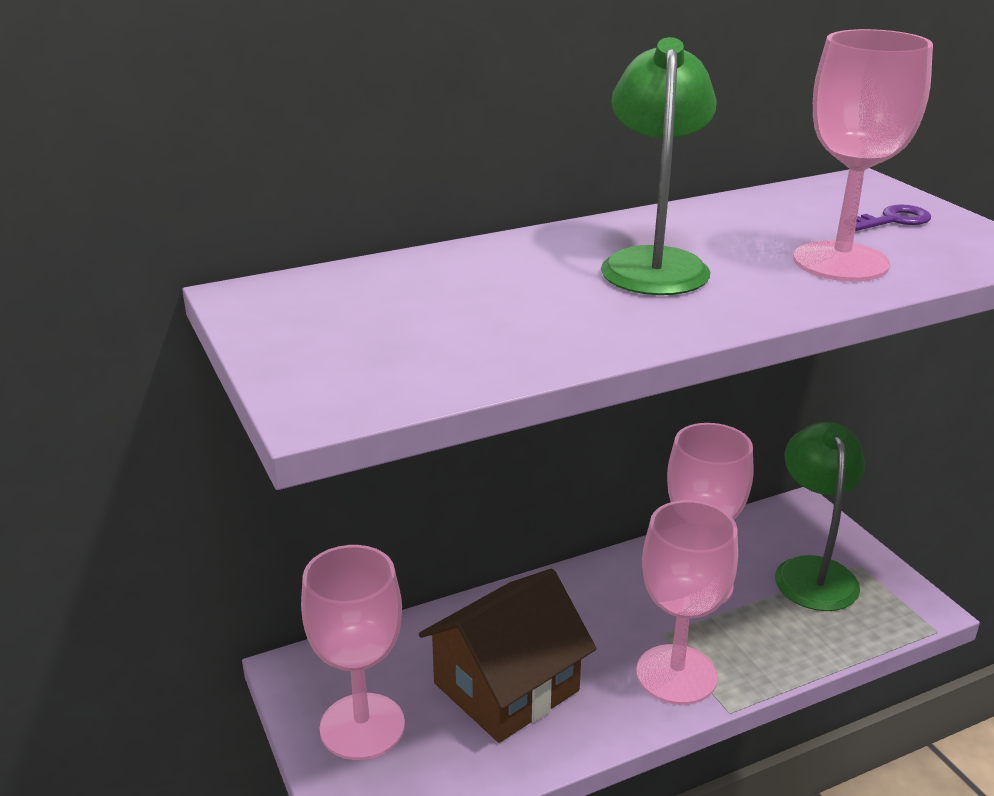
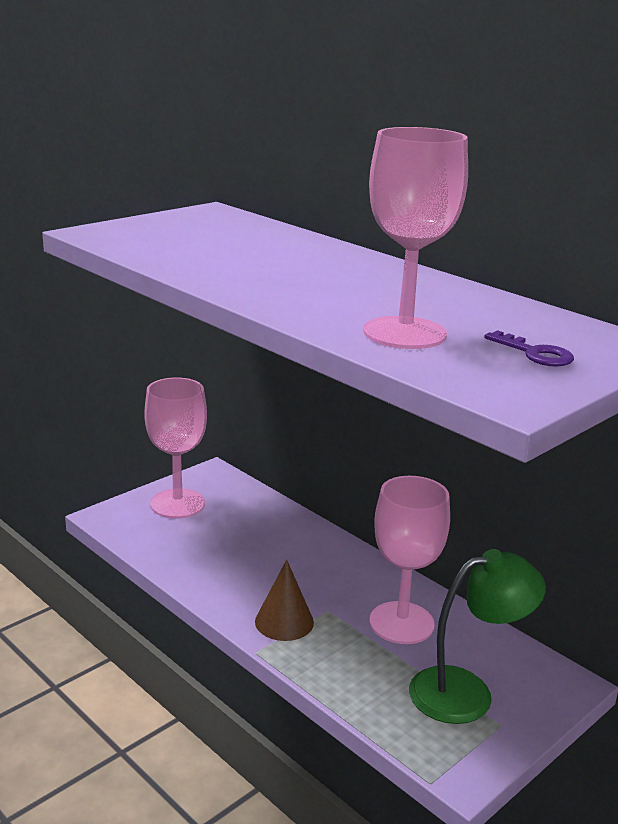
camera: 70 degrees right, 5 degrees down
(506, 687) = (235, 549): brown house -> none
(654, 263) = (342, 282): green lamp -> none
(676, 674) = (284, 621): pink goblet -> brown cone

